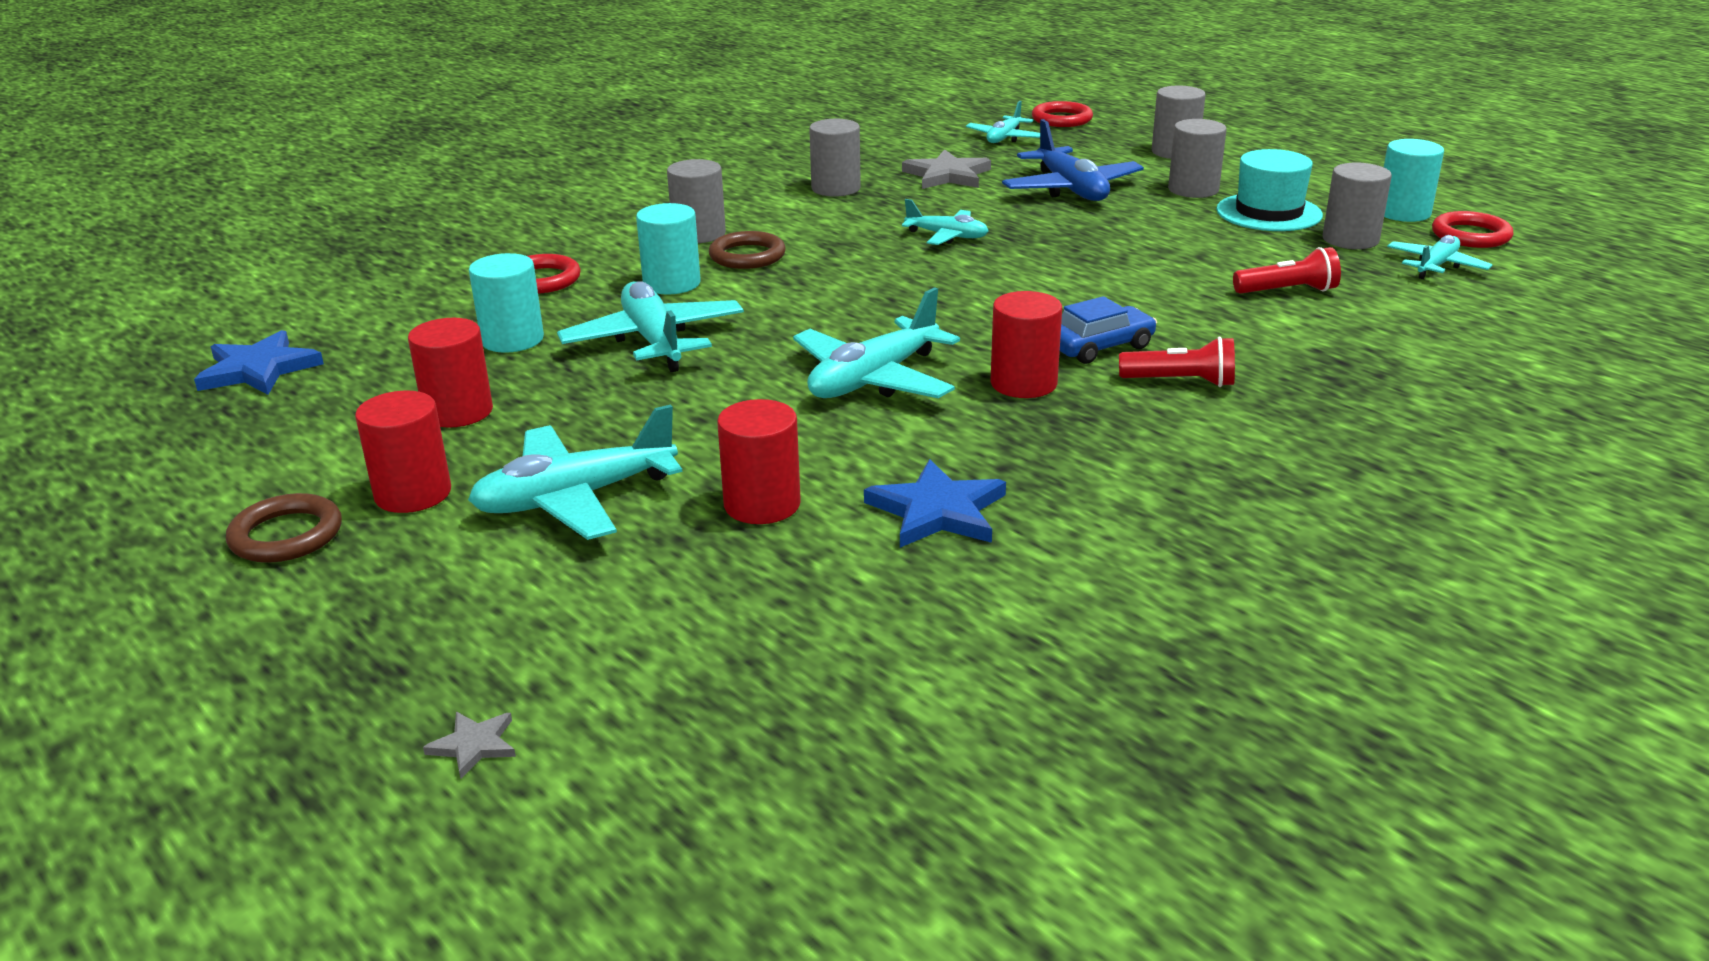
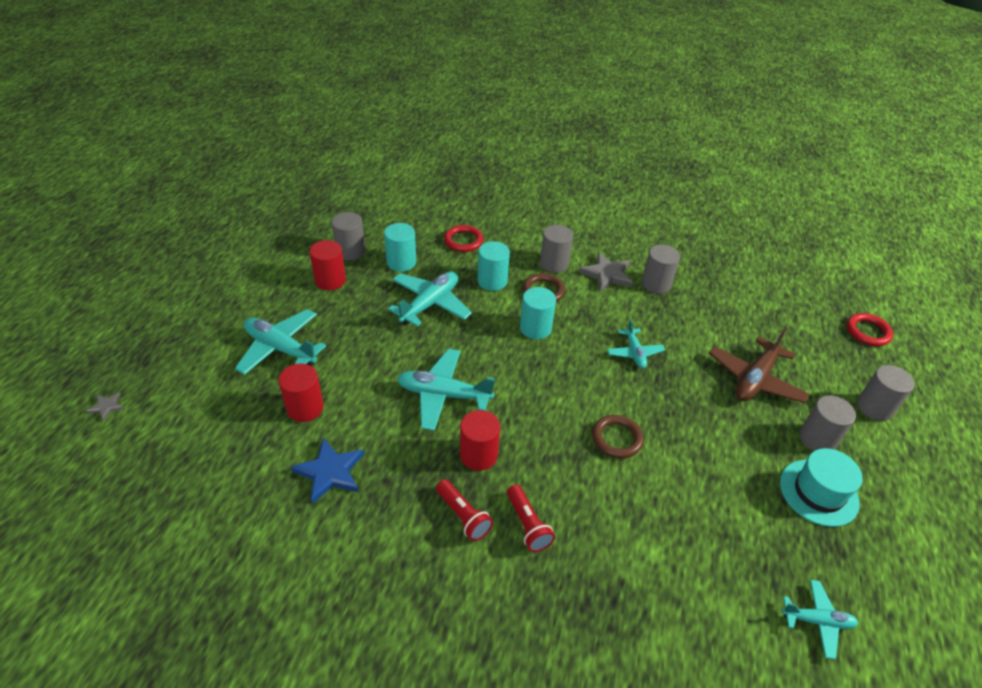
camera: 55 degrees right, 15 degrees up
(258, 369) = (331, 212): blue star -> none
(286, 535) = (218, 288): brown ring -> brown ring (617, 438)
(413, 493) = (261, 302): red cylinder -> none
(947, 175) = (720, 318): grey star -> grey star (607, 274)
(1004, 138) = (804, 319): turquoise plane -> none
(1071, 189) = (755, 379): blue plane -> brown plane
(1100, 347) = (545, 472): blue car -> none
(1288, 291) = (696, 541): red flashlight -> red flashlight (463, 516)
(1350, 239) = (816, 554): grey cylinder -> grey cylinder (350, 251)
(1403, 213) = (900, 575): turquoise cylinder -> turquoise cylinder (535, 328)
(1470, 235) = (899, 632): red ring -> none

